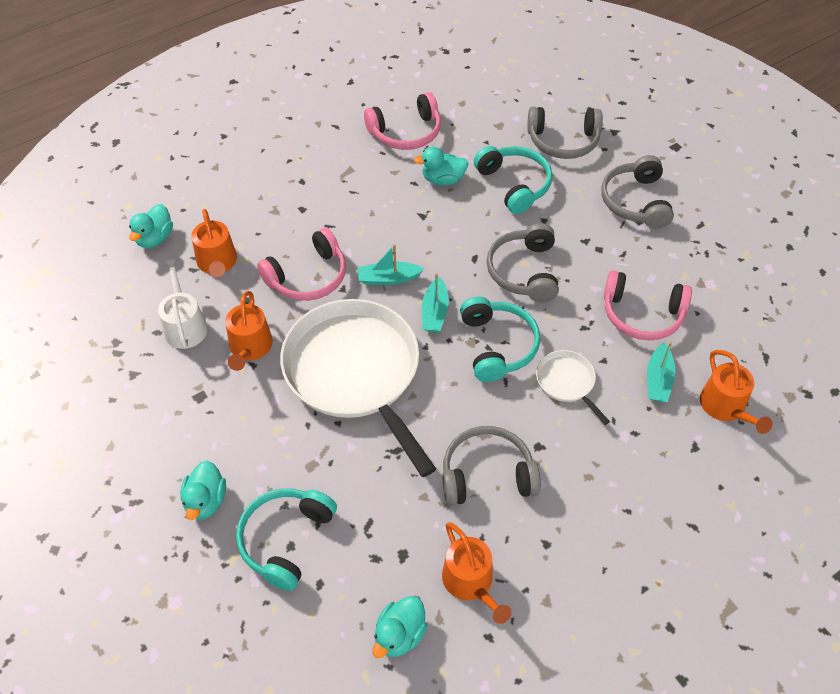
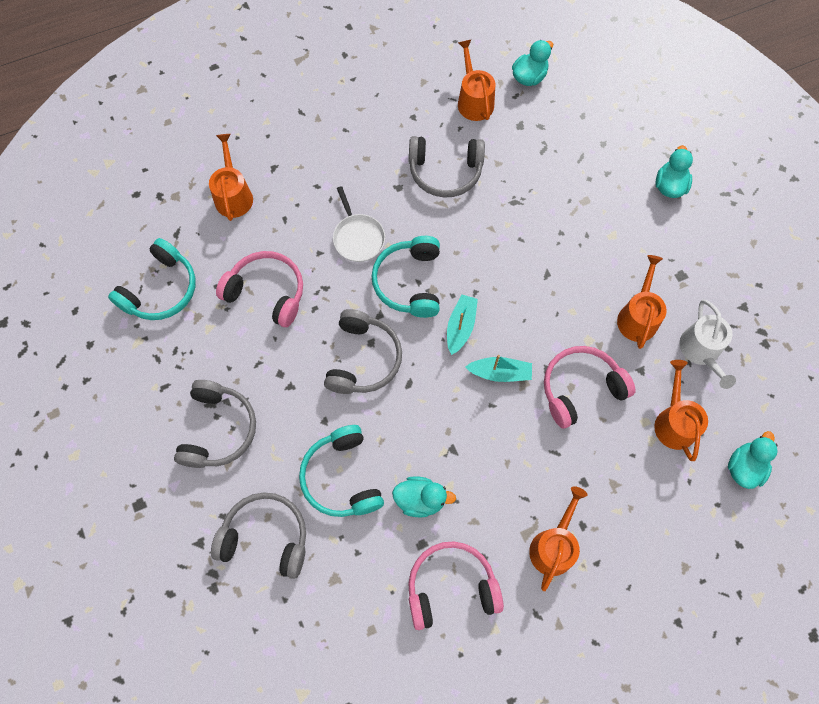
camera: 170 degrees left, 15 degrees up
(285, 539) = (607, 148): turquoise headphones -> turquoise headphones (161, 289)
(325, 165) = (553, 546): none -> orange watering can
(355, 372) = (542, 276): white pan -> none
(658, 380) = (279, 227): turquoise boat -> none

